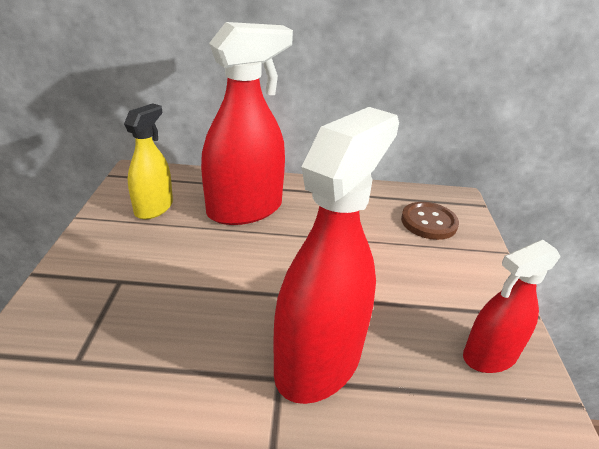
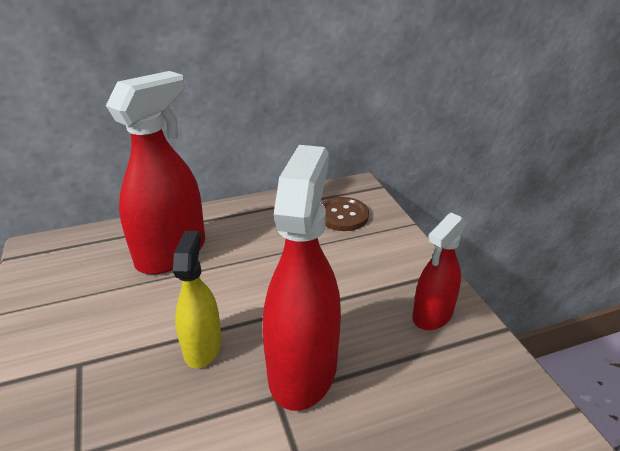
camera: 20 degrees left, 0 degrees up
(154, 208) = (76, 279): yellow spray bottle -> yellow spray bottle (202, 347)

